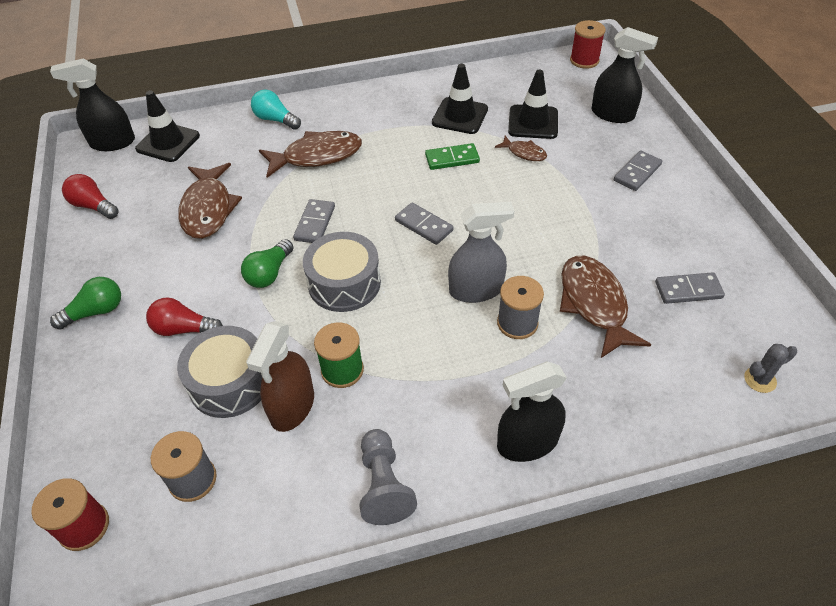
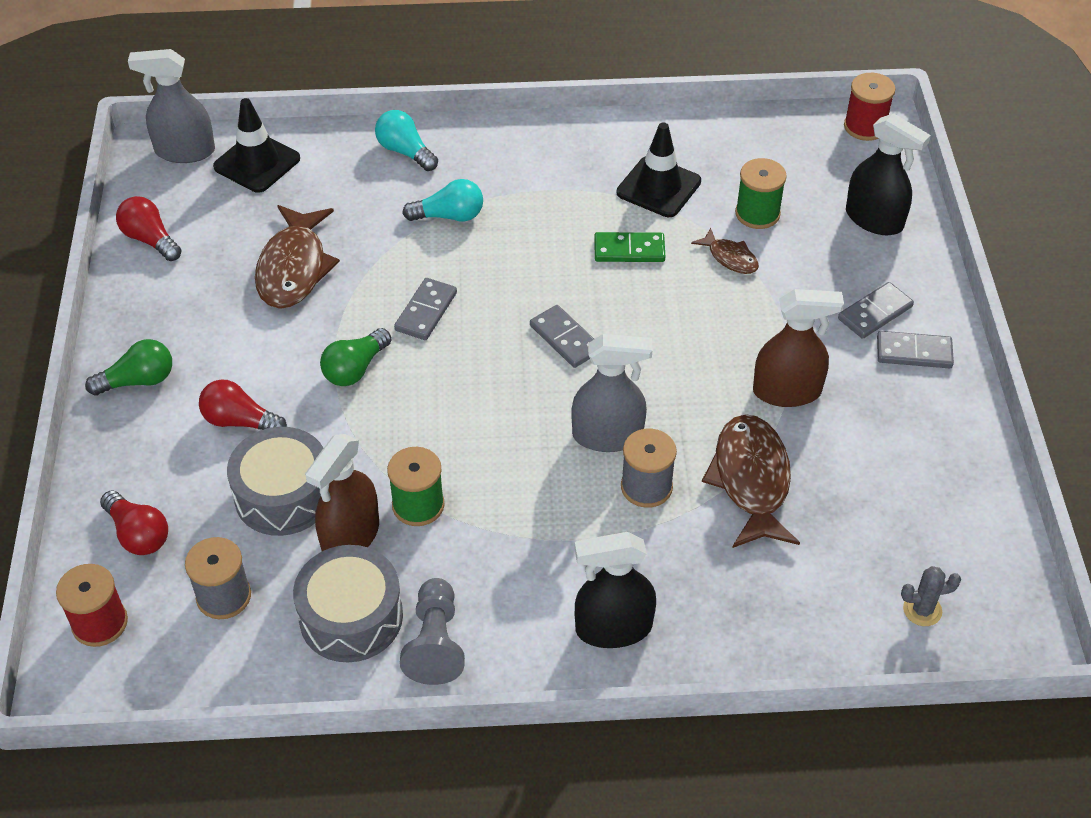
camera: 10 degrees right, 0 degrees up
(110, 438) = (138, 534): none -> red light bulb
(112, 143) = (185, 151): black spray bottle -> grey spray bottle
(317, 156) = (449, 216): brown fish -> turquoise light bulb
(344, 283) = (445, 398): grey drum -> grey drum (351, 617)
(533, 122) = (757, 213): black traffic cone -> green spool
(596, 235) = (787, 391): none -> brown spray bottle
(688, 290) = (879, 484): grey domino -> grey domino (914, 352)

